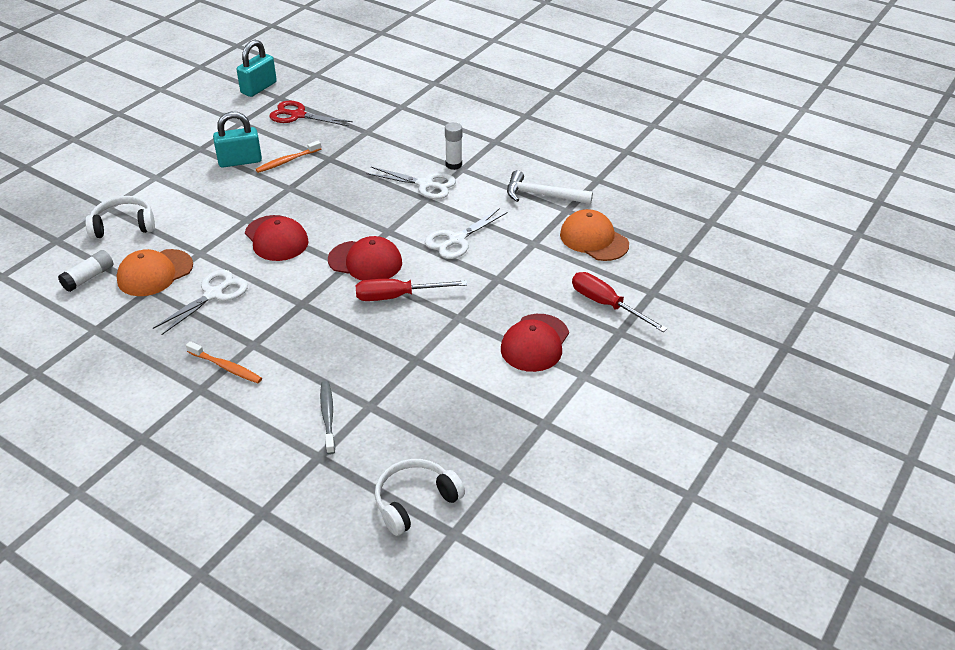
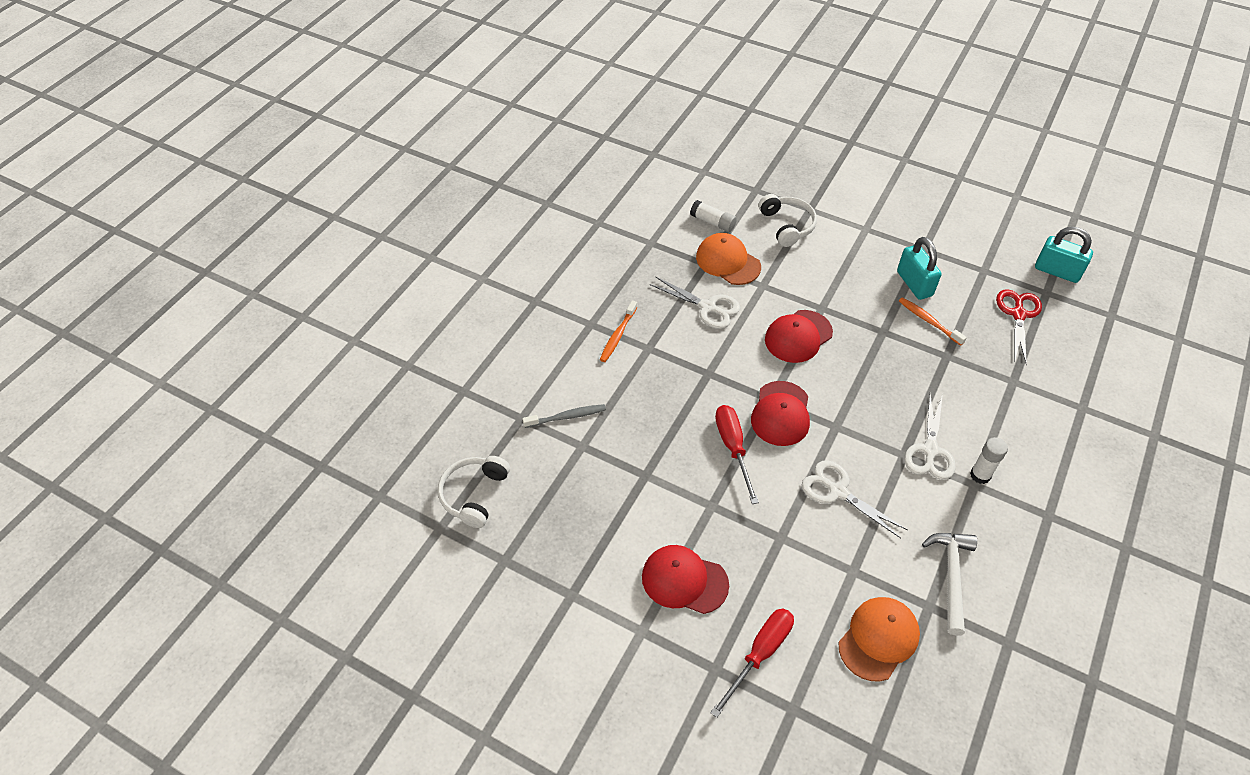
camera: 85 degrees right, 10 degrees up
(415, 501) = (474, 494): white headphones -> white headphones turned 120 degrees counterclockwise

